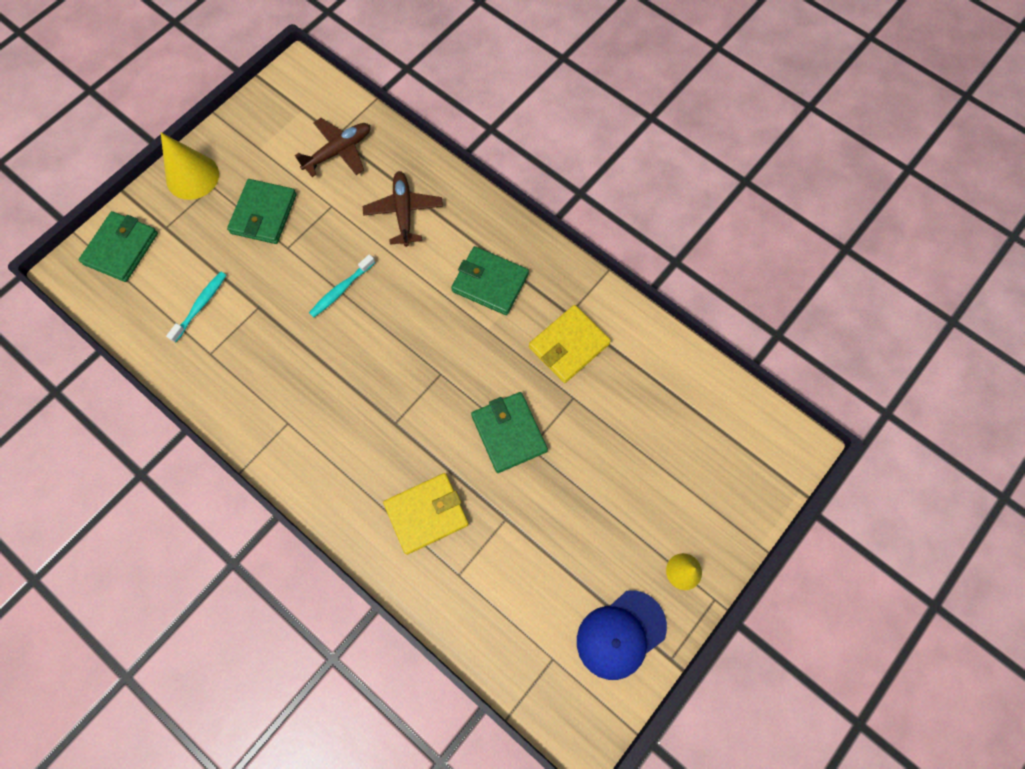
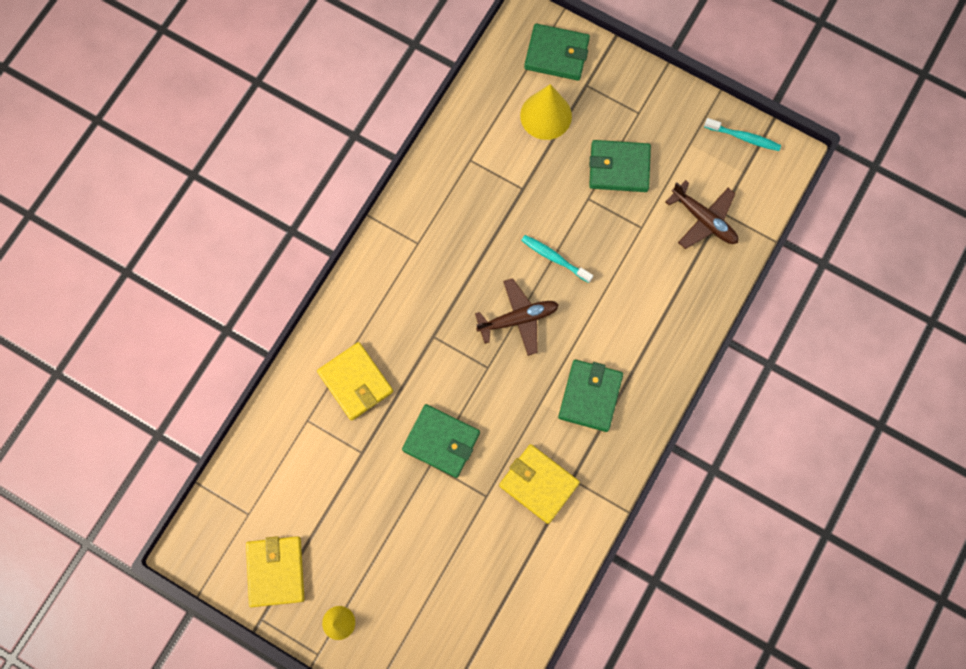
camera: 80 degrees right, 5 degrees up
(192, 176) = (644, 92): yellow cone -> yellow cone (546, 115)
(201, 305) = (514, 139): turquoise toothbrush -> turquoise toothbrush (743, 137)
(404, 212) = (650, 297): brown plane -> brown plane (518, 319)
(509, 433) = (441, 441): green wallet -> green wallet turned 60 degrees clockwise
(620, 634) = (276, 571): blue cap -> yellow wallet

